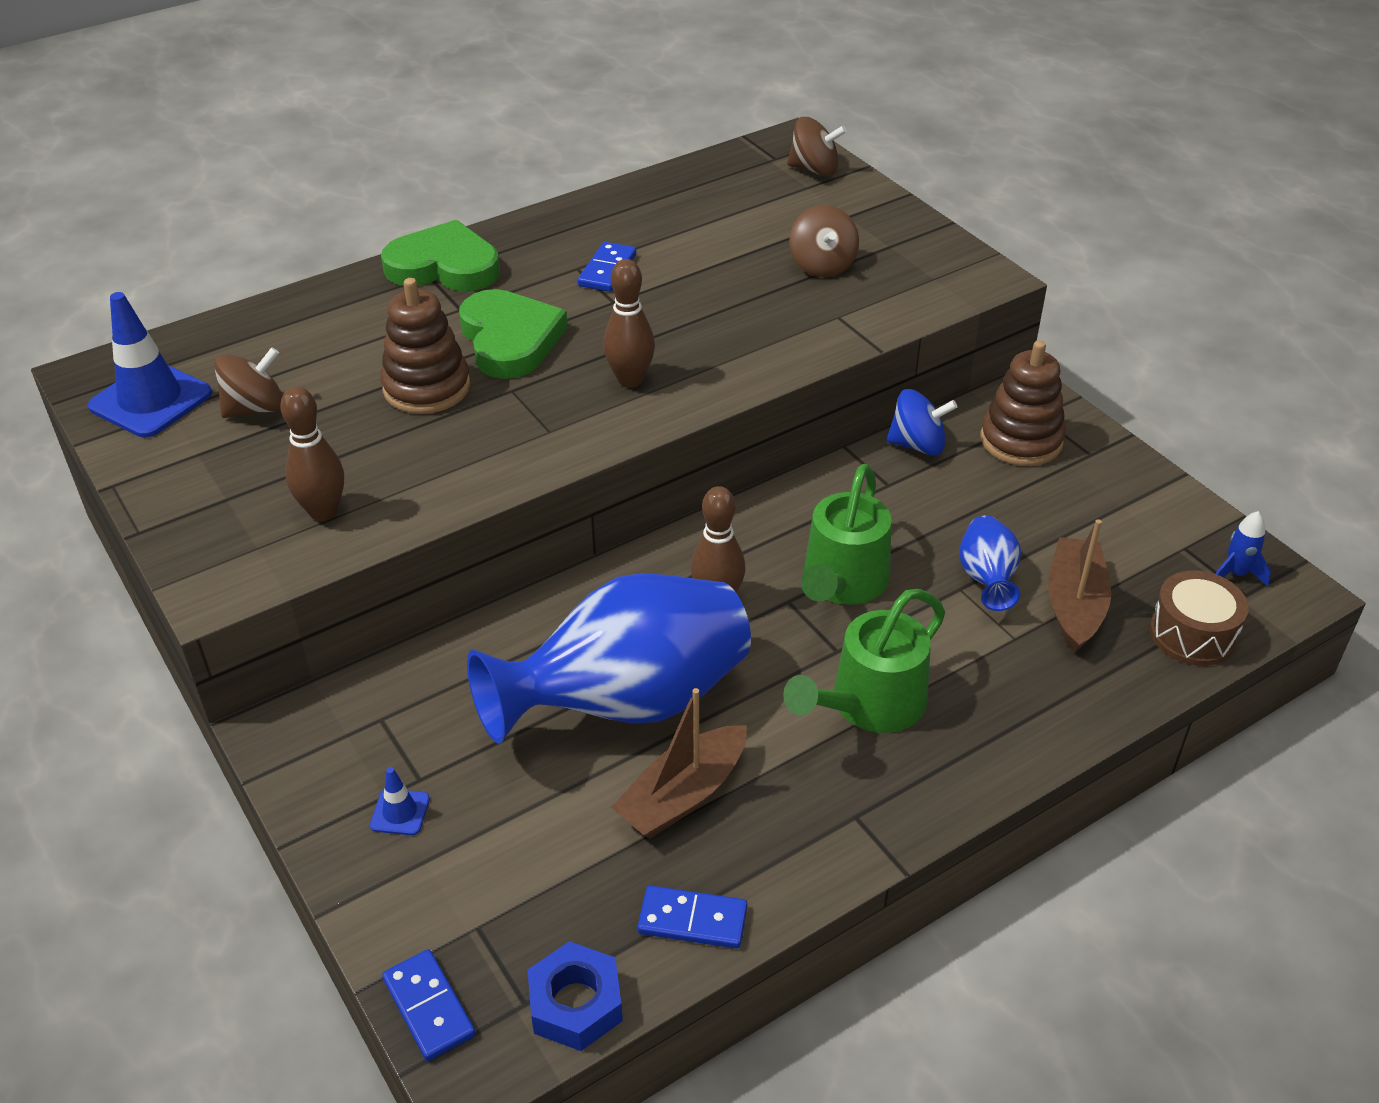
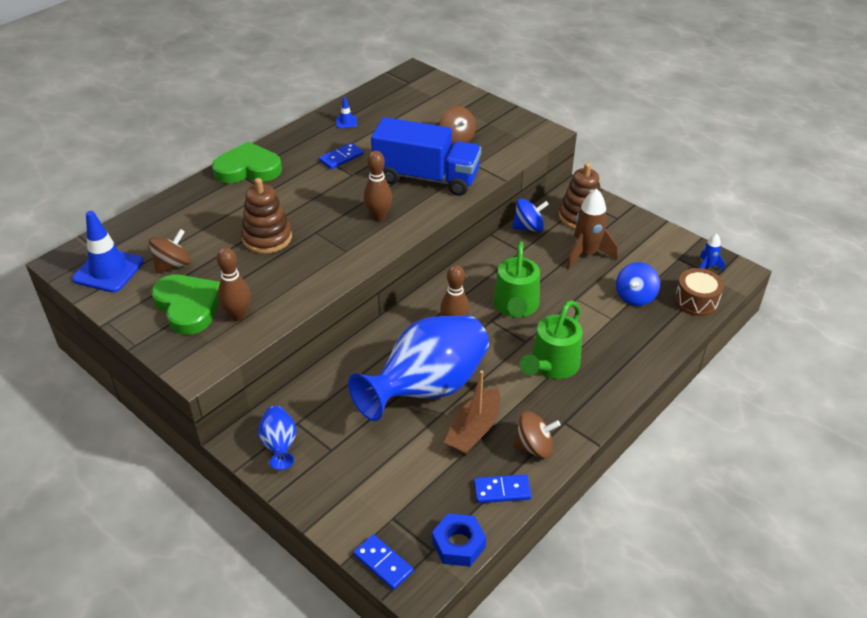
camera: 15 degrees left, 0 degrees up
(400, 812) = (327, 469): blue traffic cone -> blue traffic cone (346, 122)
(510, 340) = (303, 204): green heart -> green heart (188, 306)
(607, 270) = (341, 158): blue domino -> blue domino turned 45 degrees clockwise
(740, 326) = (426, 178): none -> blue truck
(814, 170) = (433, 86): brown spinning top -> brown spinning top (534, 447)
(987, 579) = (588, 291): blue vase -> blue vase (279, 446)
(1008, 510) = (586, 254): none -> brown rocket
(1074, 605) = (635, 296): brown boat -> blue spinning top

